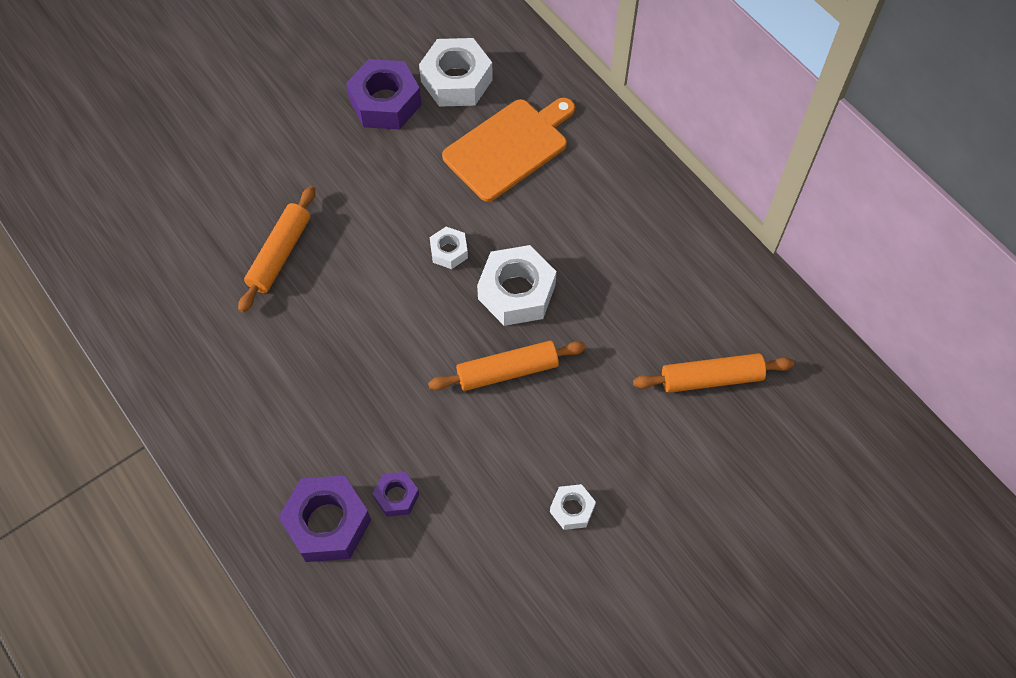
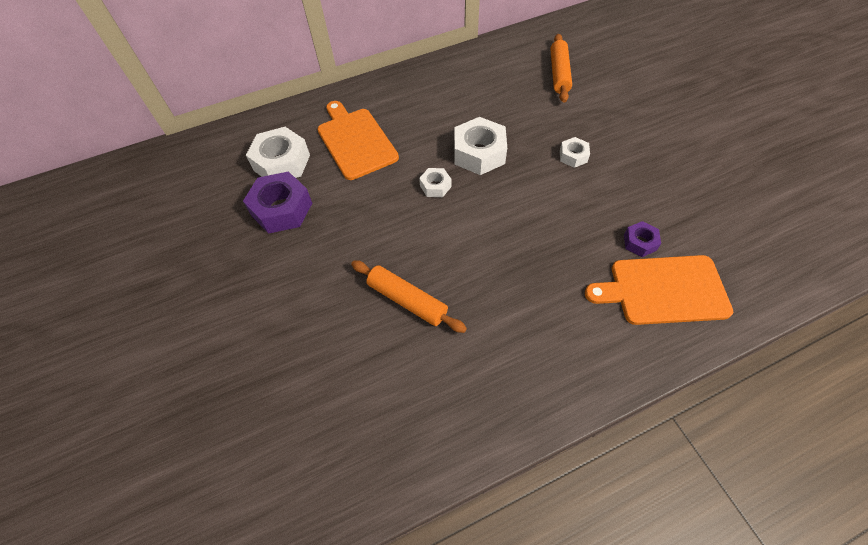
camera: 75 degrees left, 5 degrees down
(327, 523) = (663, 290): purple nut -> orange cutting board
(507, 371) = (542, 166): orange rolling pin -> none
(572, 509) = (648, 148): white nut -> white nut (573, 156)

